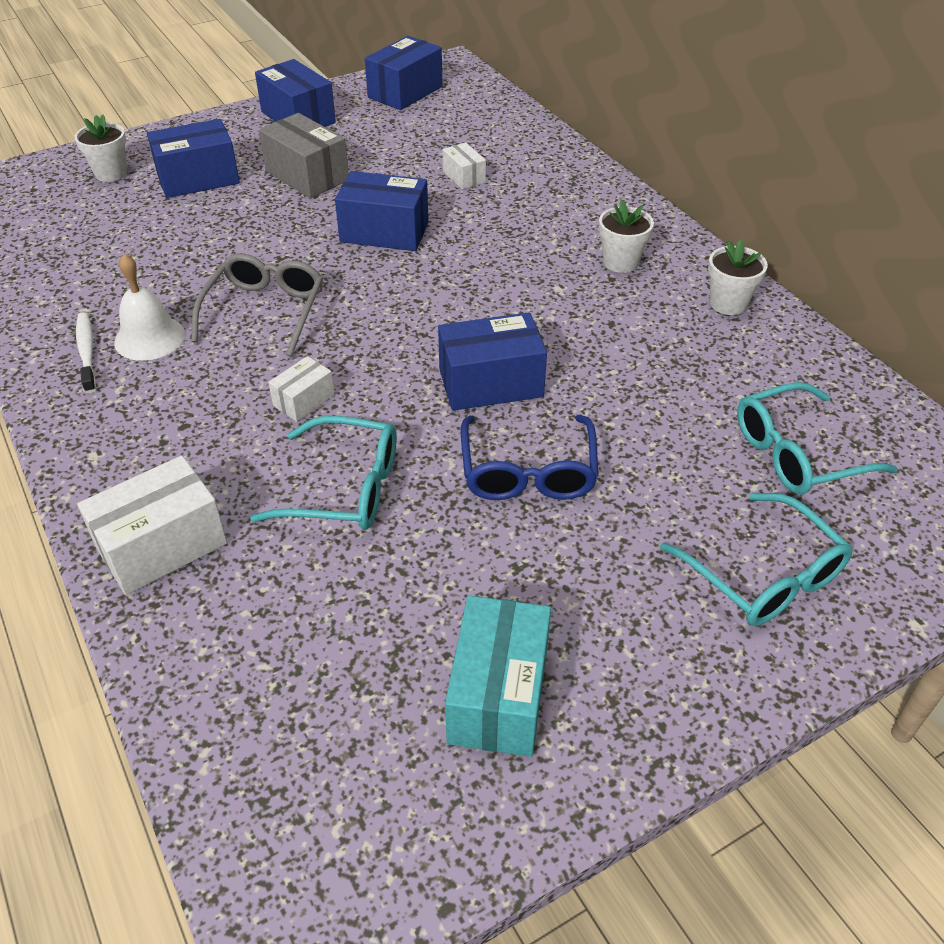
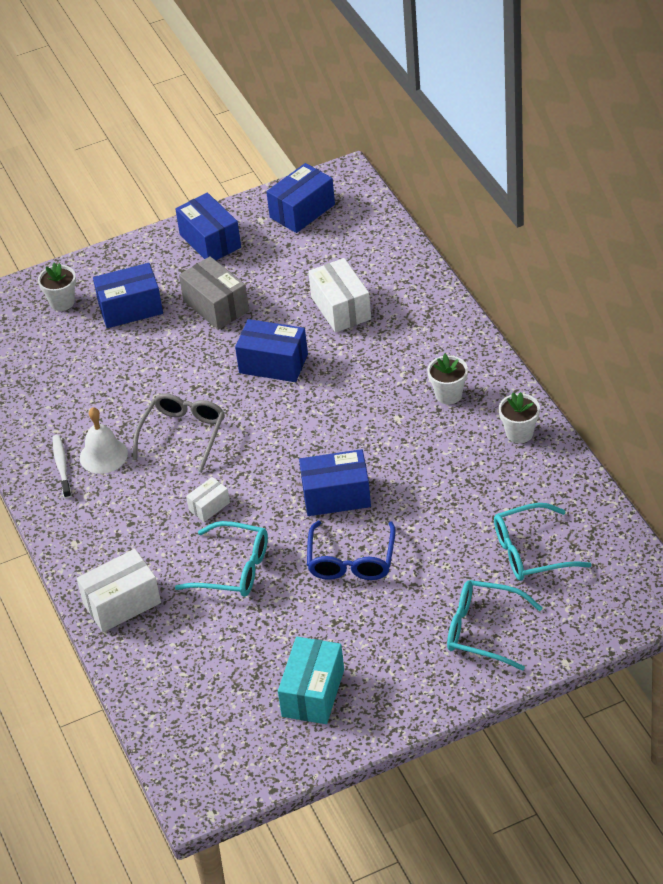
camera: 10 degrees right, 0 degrees up
(464, 177) = (341, 308): white box -> white box, size x1.83
(764, 575) = (483, 630): turquoise glasses -> turquoise glasses turned 135 degrees clockwise

